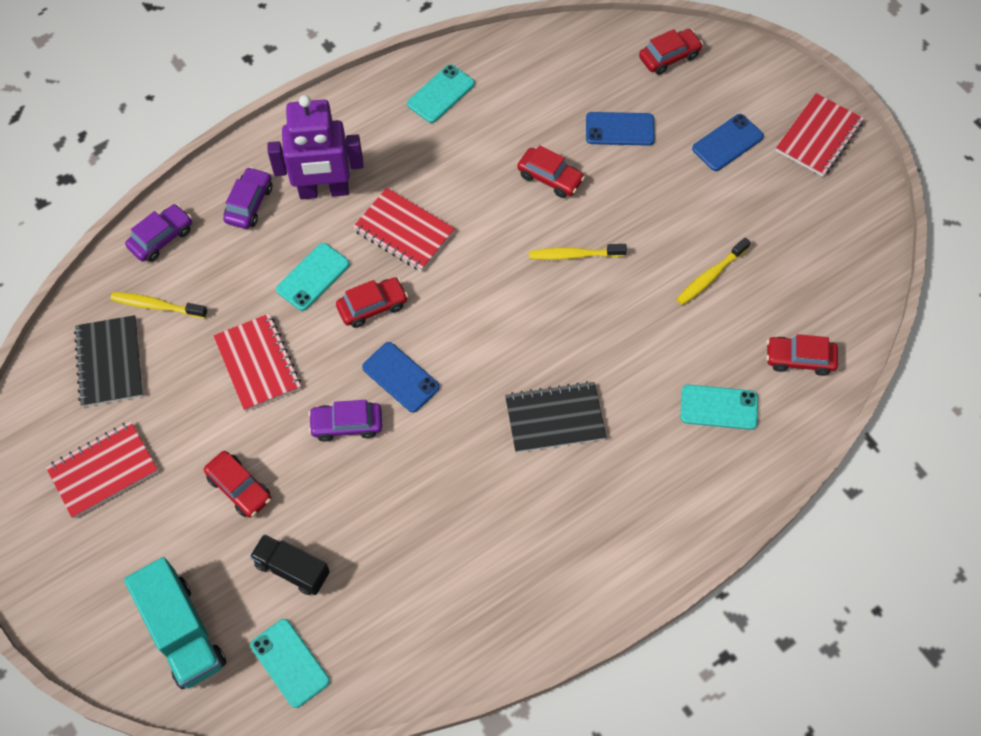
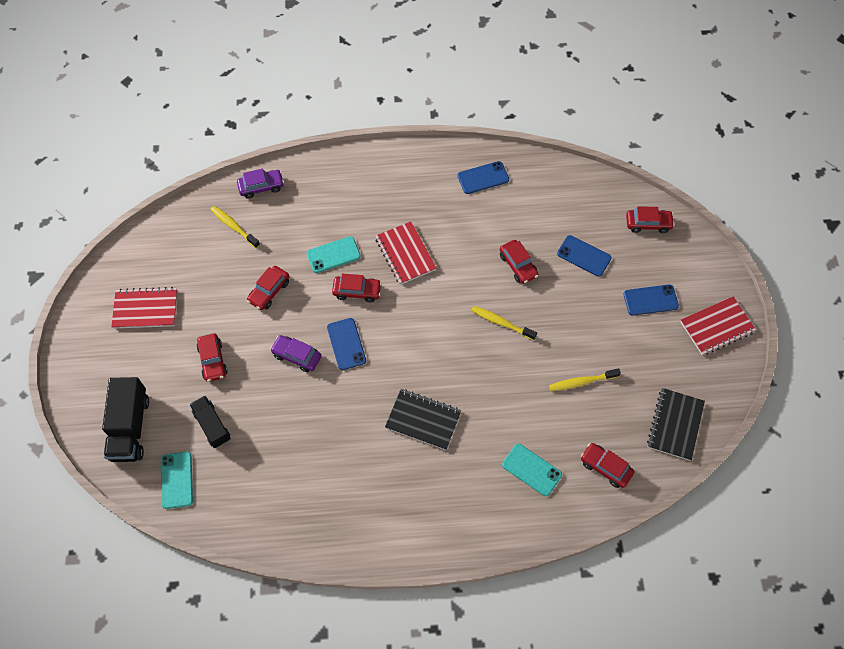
camera: 30 degrees right, 0 degrees up
(110, 362) = (187, 247): black notebook -> black notebook (675, 424)
(182, 632) = (130, 427): turquoise truck -> black truck
(249, 204) = (324, 191): purple car -> none
(258, 363) = (269, 291): red notebook -> red car
(324, 191) = (373, 204): purple robot -> none
(441, 94) = (483, 178): turquoise phone -> blue phone

